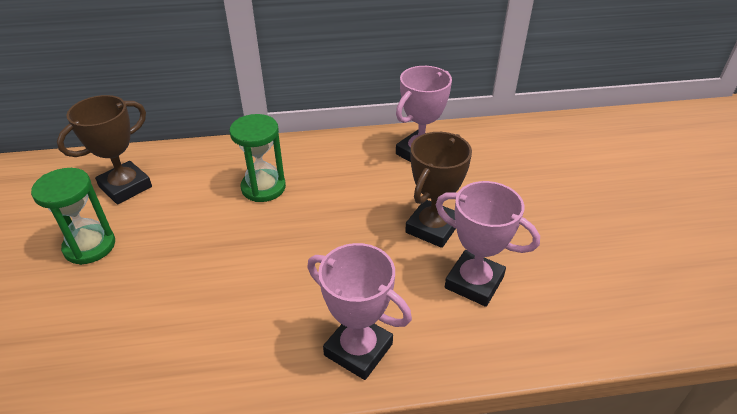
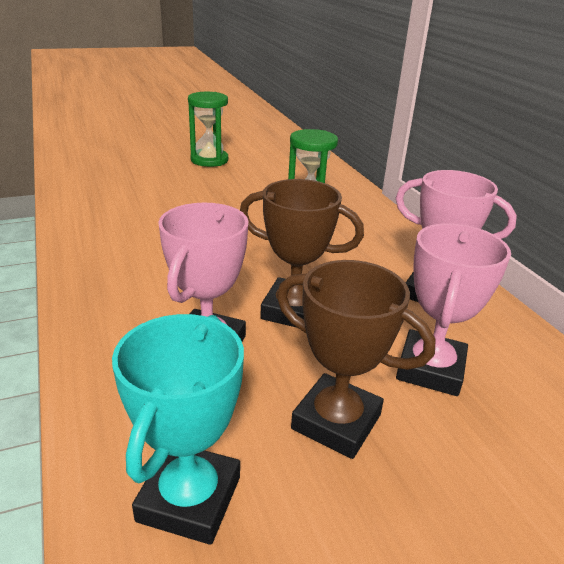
camera: 75 degrees right, 10 degrees down
(125, 187) = (278, 159): brown trophy -> brown trophy (336, 422)
(358, 349) = (108, 276): pink trophy -> pink trophy (430, 369)
(614, 303) = (189, 499): none -> turquoise trophy

